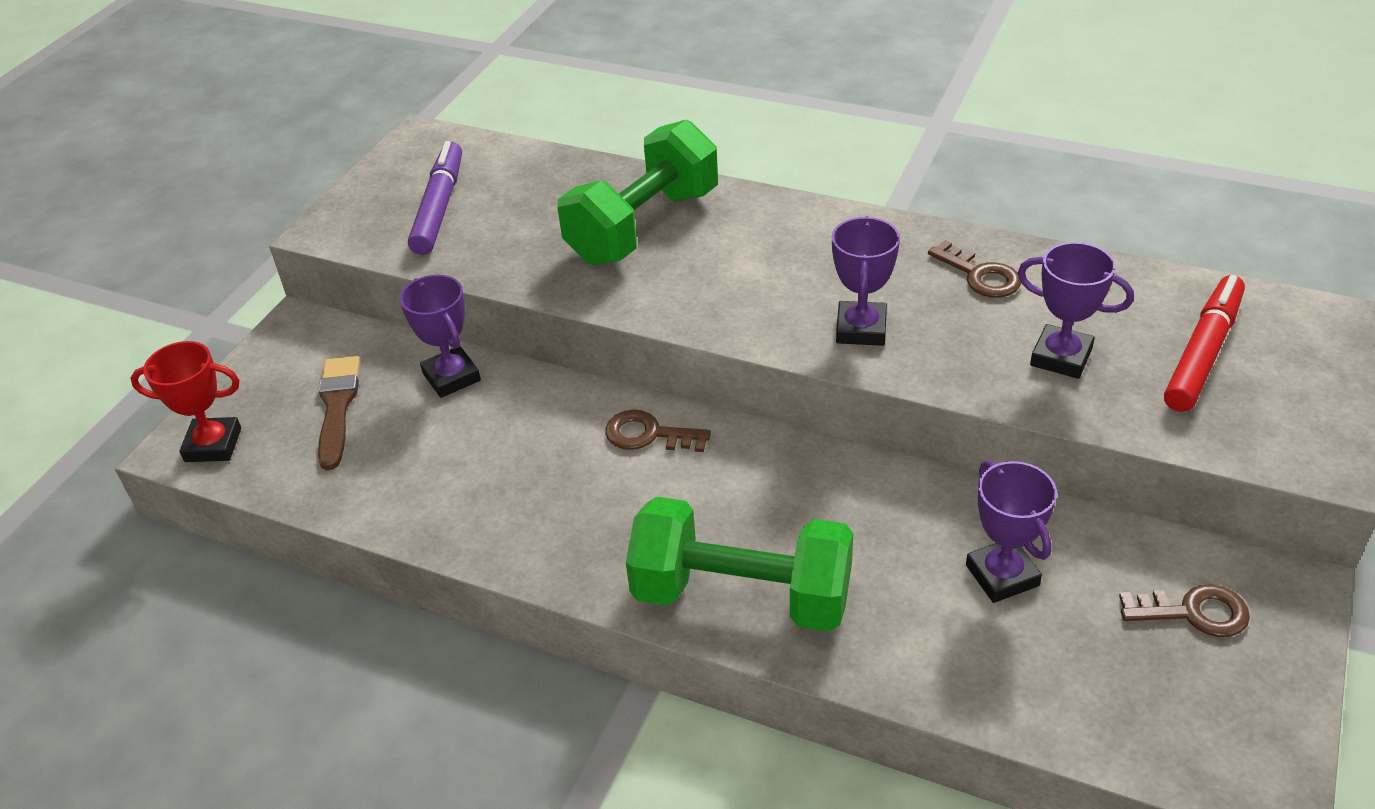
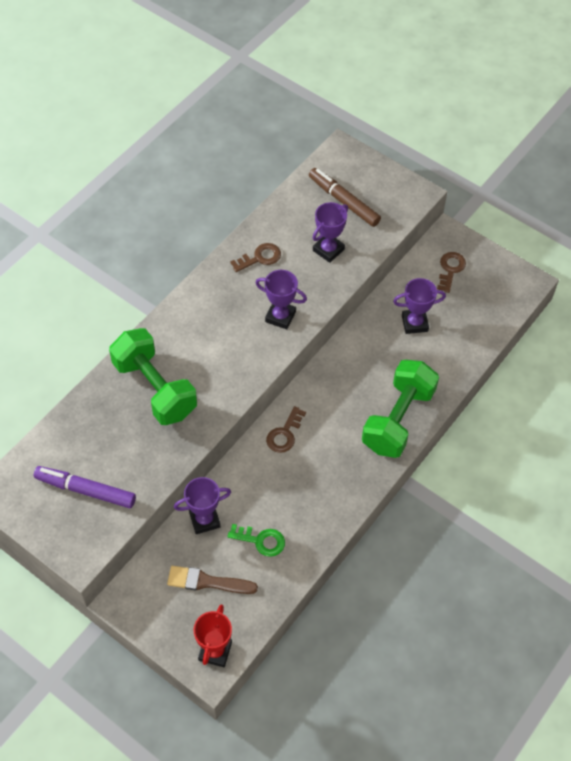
camera: 80 degrees left, 15 degrees up
(423, 453) = (261, 540): none -> green key
(1203, 353) = (343, 201): red marker -> brown marker

